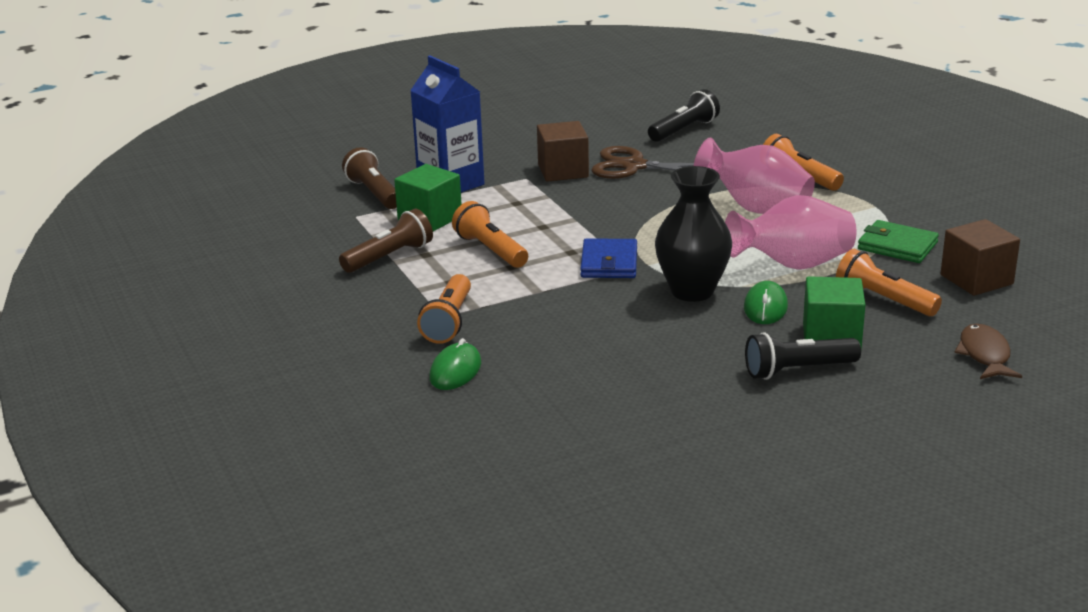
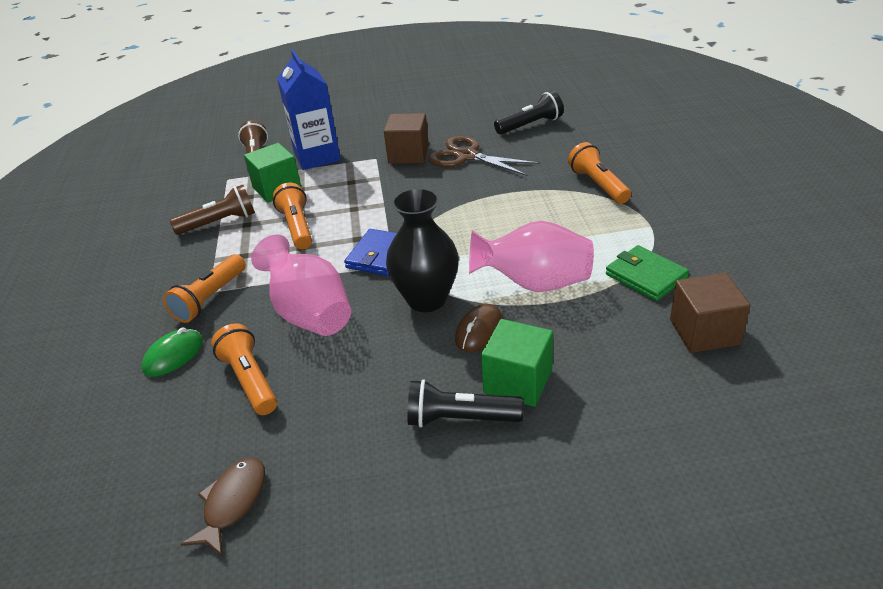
camera: 20 degrees right, 10 degrees up
(756, 208) = (540, 214): pink vase -> pink vase (310, 314)
(765, 307) = (479, 330): green mouse -> brown mouse
(883, 300) = (596, 342): orange flashlight -> orange flashlight (250, 380)
(985, 355) = (662, 438): brown fish -> brown fish (233, 503)

